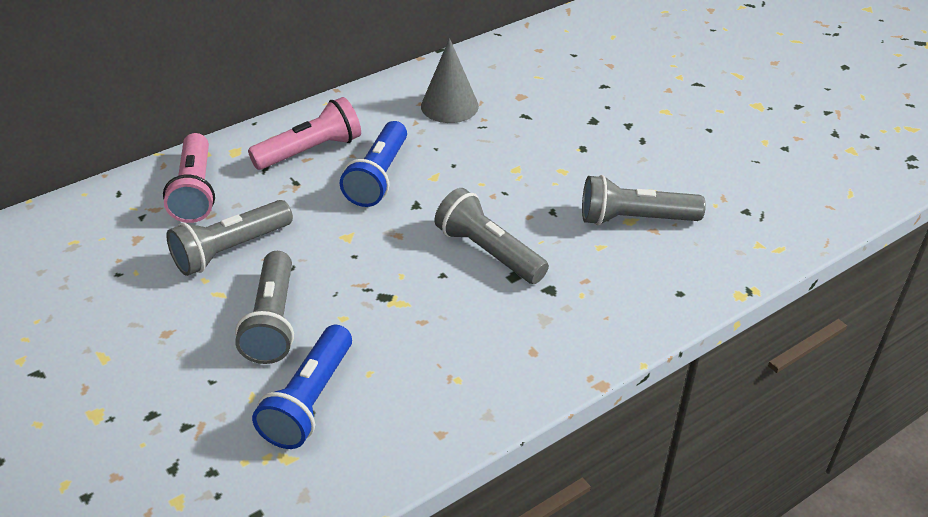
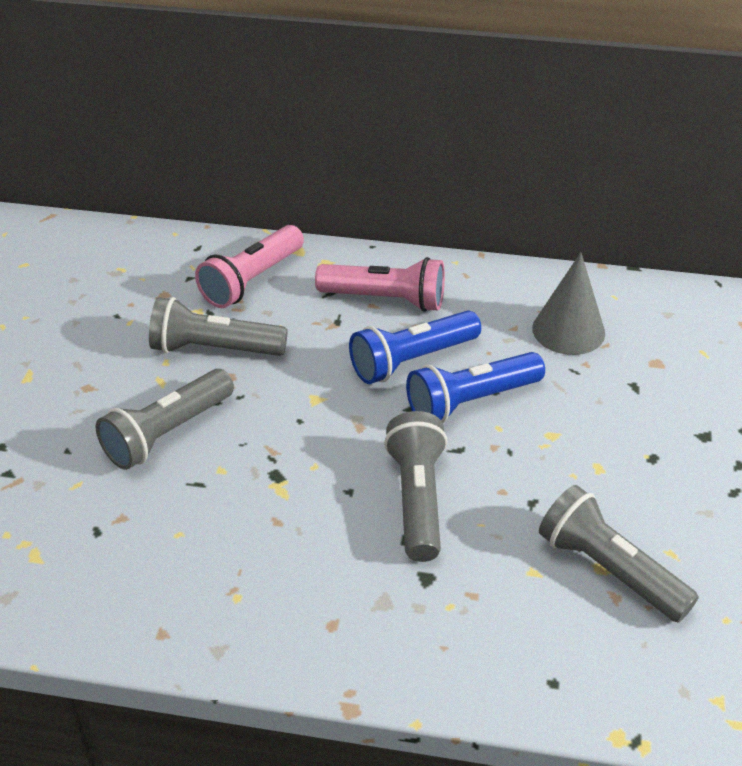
camera: 45 degrees right, 0 degrees up
(309, 401) = (108, 522): blue flashlight -> blue flashlight (471, 401)

